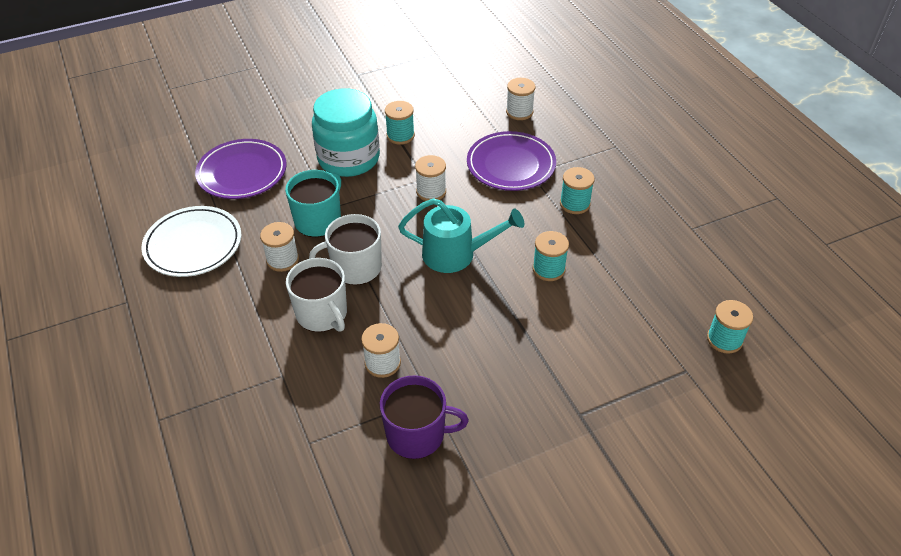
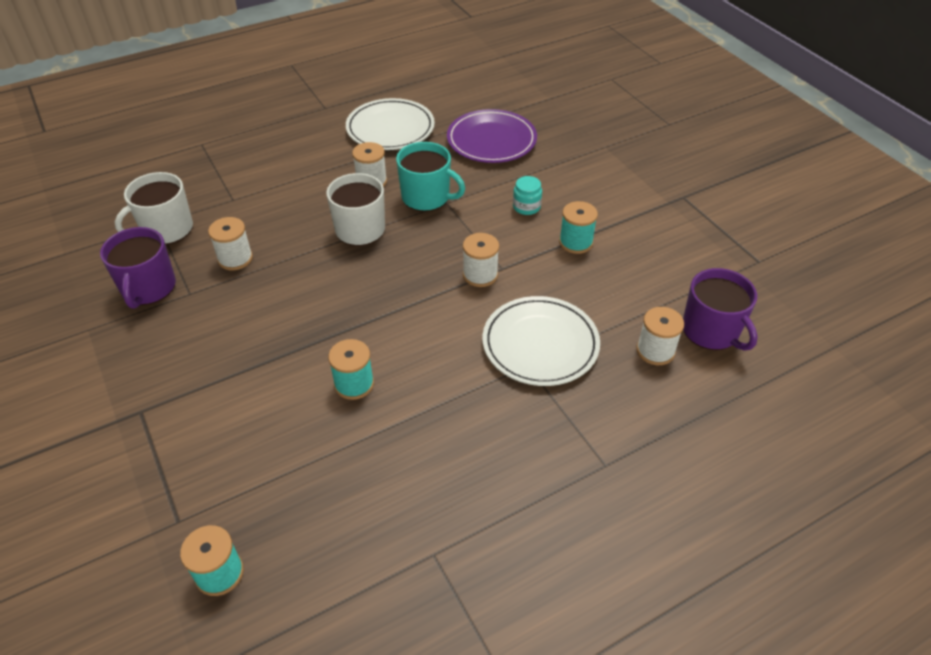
camera: 85 degrees right, 0 degrees up
(322, 314) = (300, 214): white mug -> white mug (166, 229)
(349, 158) = (526, 207): turquoise jar -> turquoise jar, size x0.40
(457, 254) = (379, 302): turquoise watering can -> none
(502, 85) = (711, 331): none -> purple mug
(511, 165) = (540, 344): purple plate -> white plate
(574, 204) = (472, 411): turquoise spool -> none

